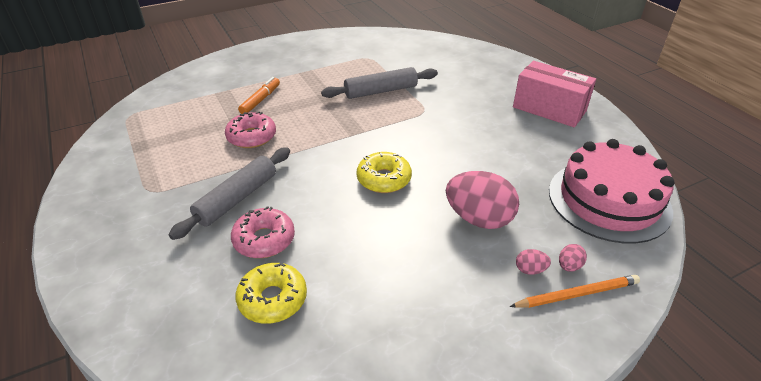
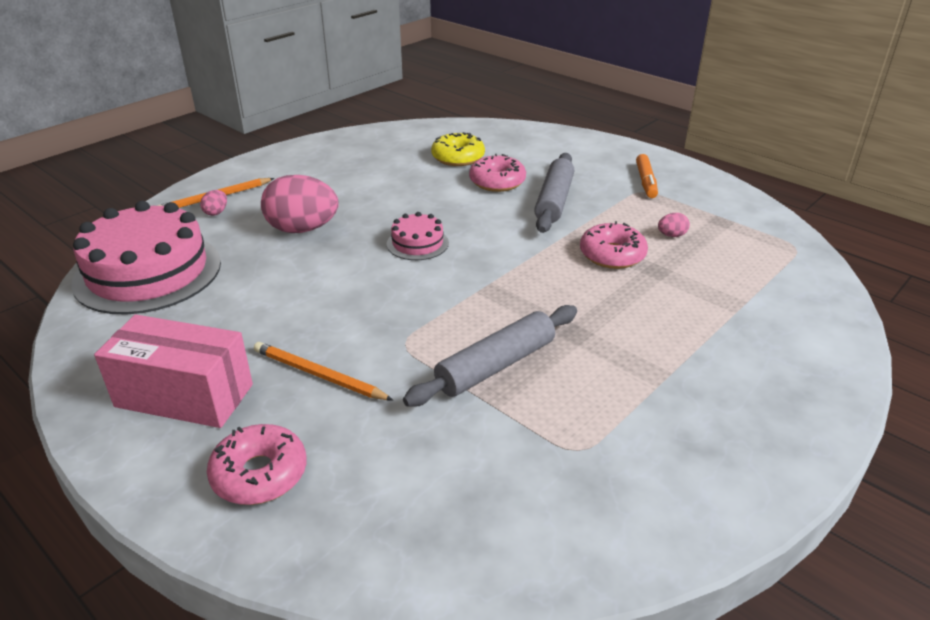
camera: 160 degrees right, 5 degrees down
(260, 100) = (666, 305): orange marker -> orange marker (646, 181)
(384, 179) = (417, 243): yellow donut -> pink cake
(476, 105) = (318, 375): none -> orange pencil
(505, 74) = (259, 474): none -> pink donut
(530, 270) = (253, 204): pink egg -> pink egg (671, 235)

